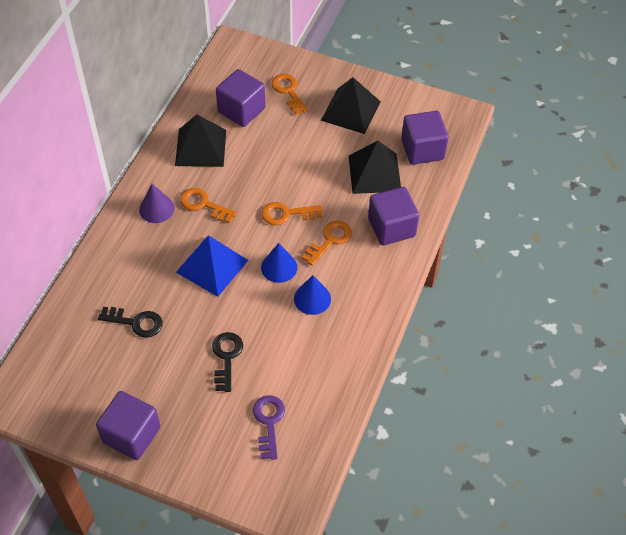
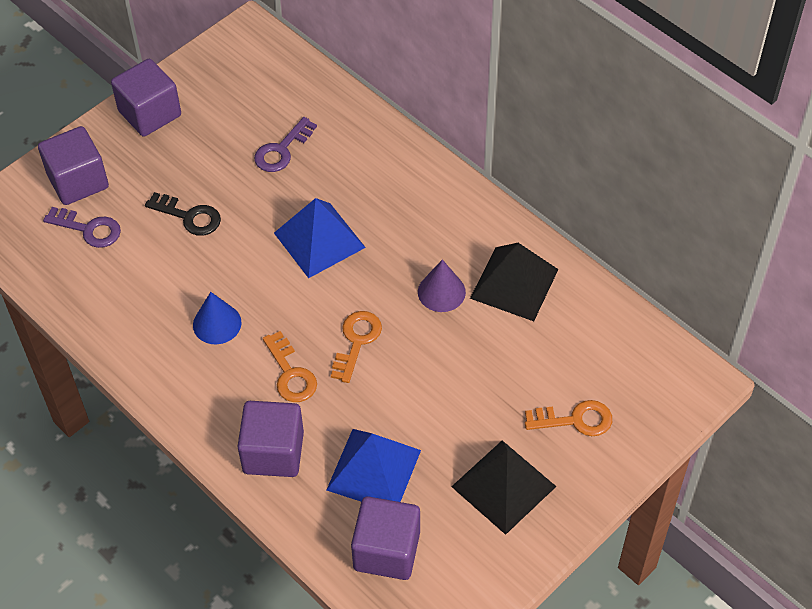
camera: 115 degrees right, 0 degrees up
(135, 322) = (282, 150): black key -> purple key
(156, 209) = (434, 210): purple cone -> purple cone (441, 292)
(204, 205) = (416, 259): orange key -> none
(241, 110) = (562, 350): purple cube -> purple cube (78, 181)
(279, 267) = (280, 305): blue cone -> none
(374, 173) = (374, 470): black pyramid -> blue pyramid

